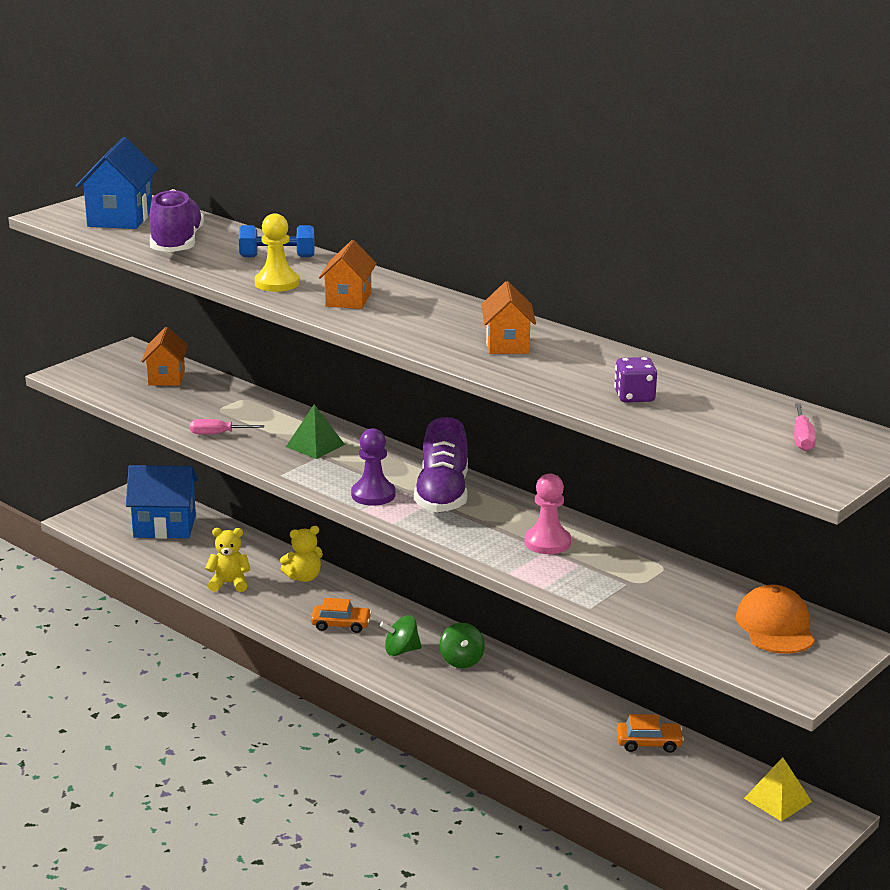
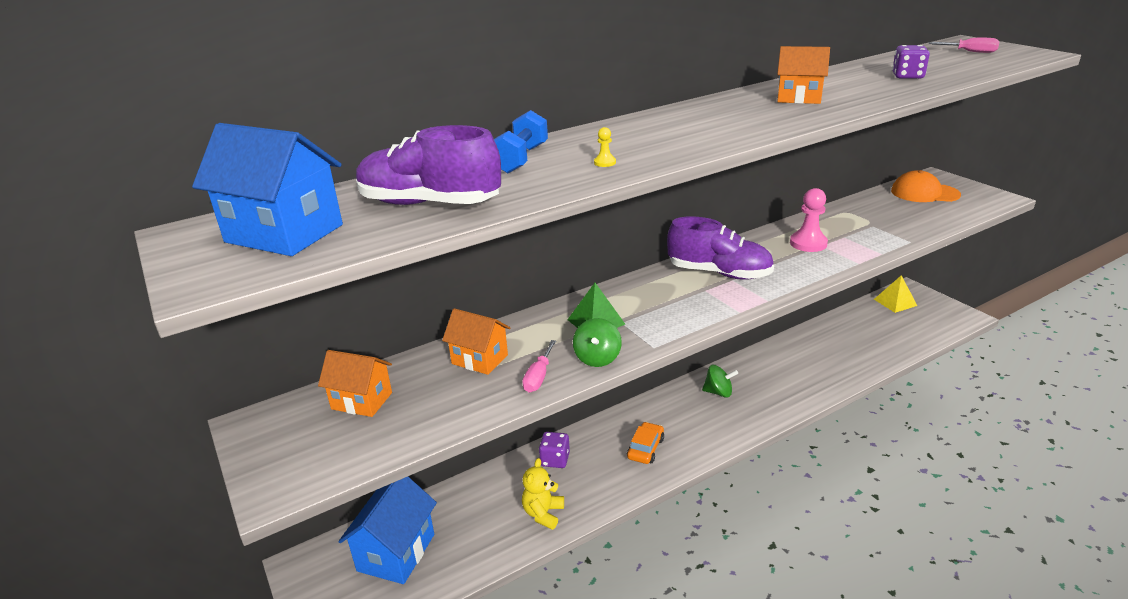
camera: 70 degrees left, 5 degrees up
(277, 283) = (605, 162): yellow pawn -> yellow pawn, size x0.44
(304, 577) = (555, 460): yellow teddy bear -> purple dice
(348, 300) = (669, 138): orange house -> orange house (479, 359)
(373, 495) = (710, 303): purple pawn -> none
(401, 651) = (697, 421): green spinning top -> green spinning top (597, 358)
(649, 743) = (834, 333): orange car -> none

